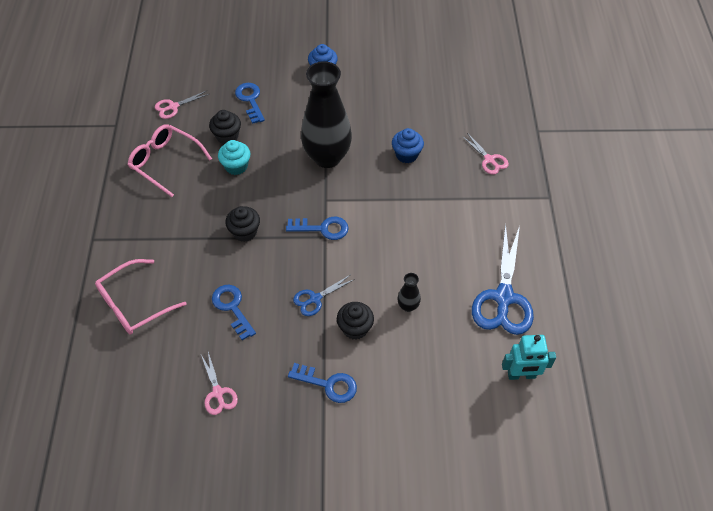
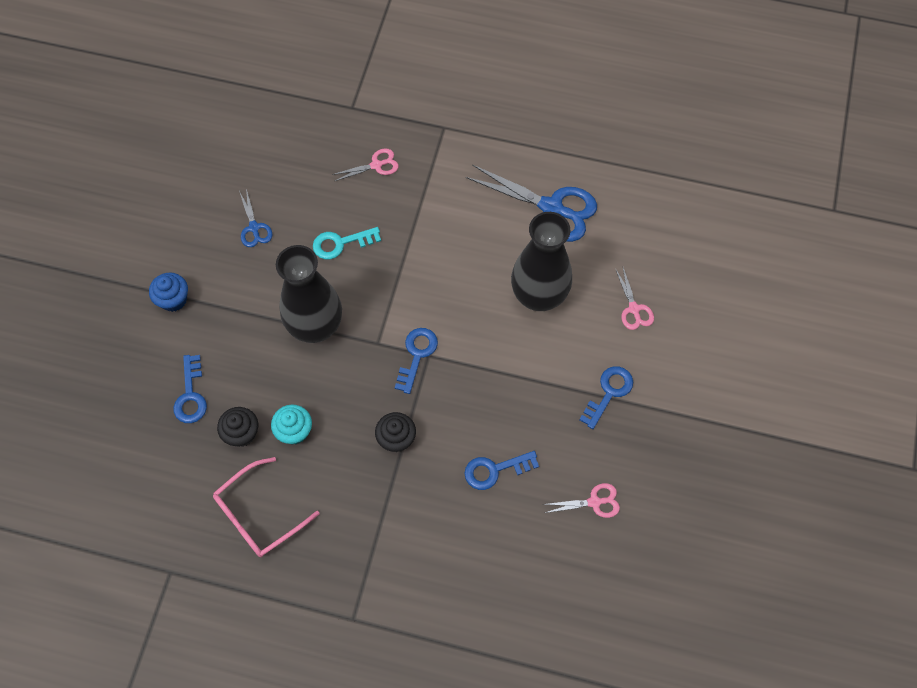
camera: 75 degrees left, 10 degrees up
(134, 304) = (461, 577): pink glasses -> none
(173, 107) = (165, 492): pink scissors -> pink scissors (634, 309)
(250, 100) = (191, 395): blue key -> blue key turned 90 degrees counterclockwise
(315, 298) = (506, 383): blue scissors -> blue scissors (254, 227)
(355, 328) = (551, 352): black cupcake -> none
(406, 155) = (341, 243): blue cupcake -> turquoise key
(408, 306) = (538, 296): black vase -> black vase, size x2.45
(521, 375) = (638, 220): turquoise robot -> none

